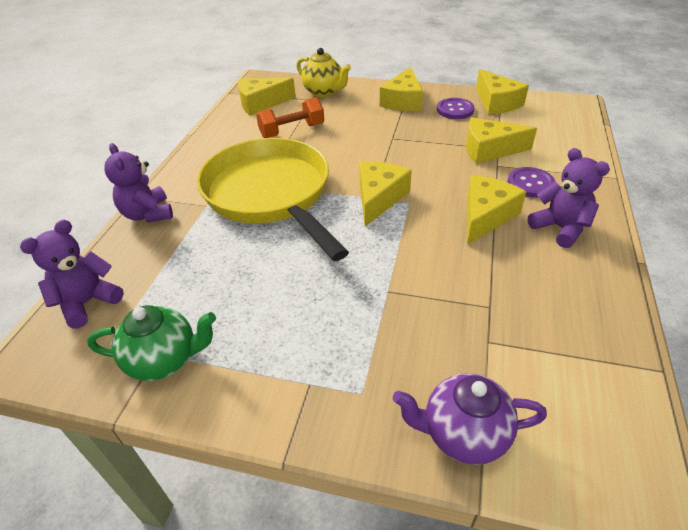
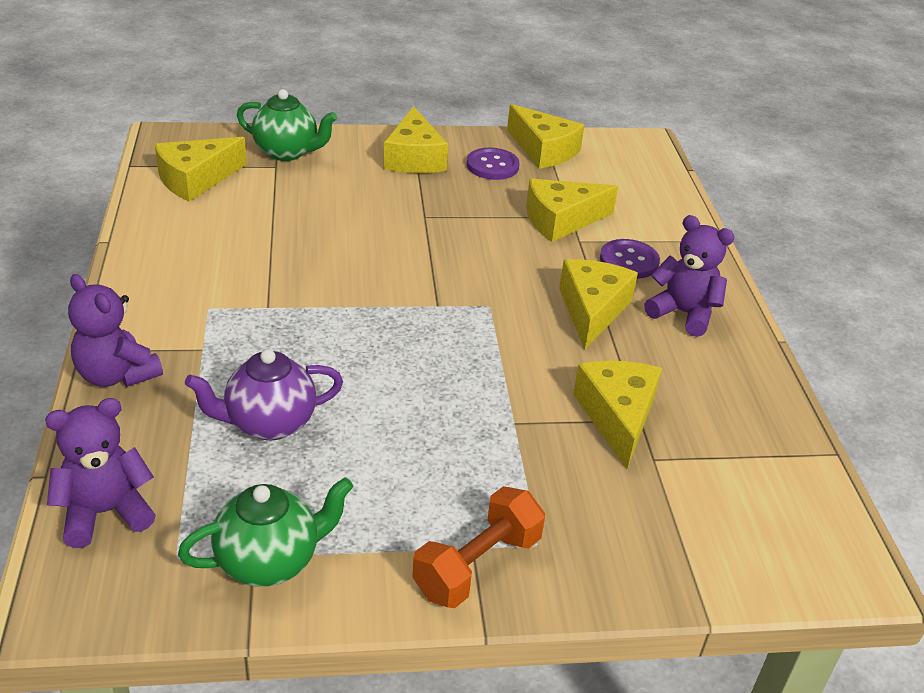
camera: 25 degrees left, 5 degrees down
(88, 302) = (105, 512): purple teddy bear -> purple teddy bear turned 45 degrees clockwise
(270, 194) = (291, 320): yellow pan -> none
(292, 131) = (271, 220): orange dumbbell -> orange dumbbell (477, 566)
(324, 92) = (287, 152): yellow teapot -> green teapot
(378, 198) = (446, 305): yellow cheese -> yellow cheese (617, 416)
(463, 434) = (666, 560): purple teapot -> purple teapot (269, 423)

